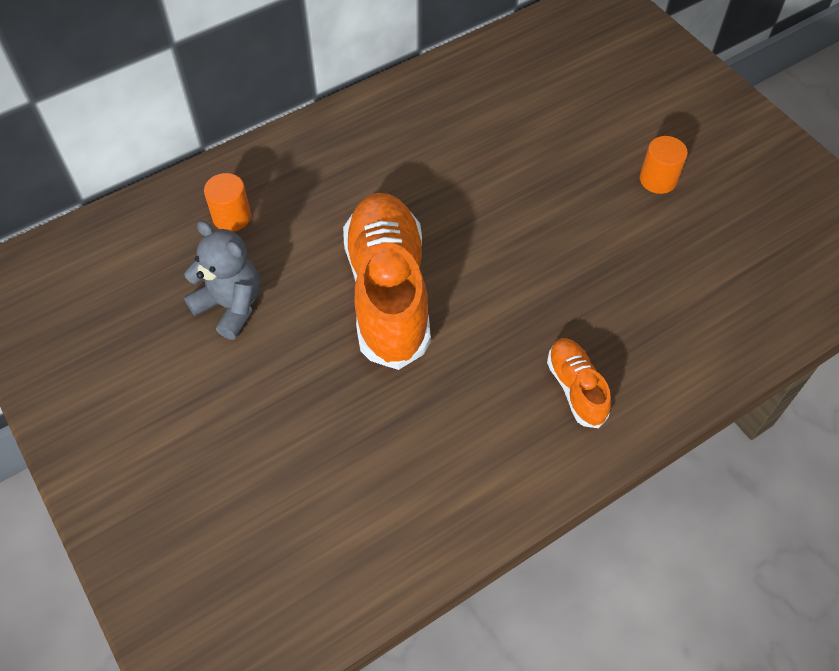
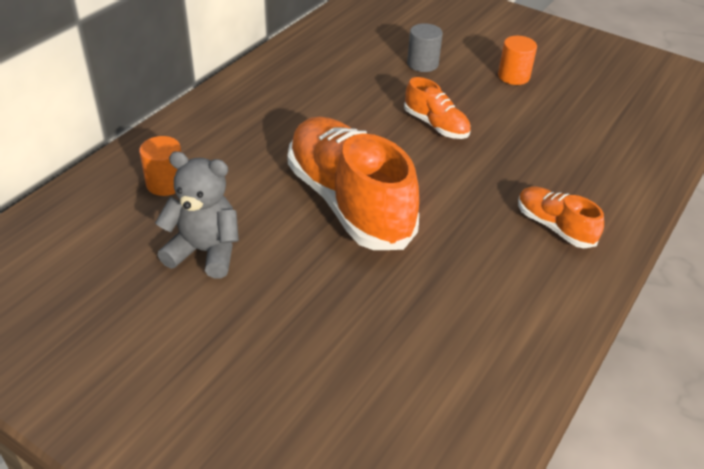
camera: 25 degrees left, 15 degrees down
(530, 223) = (436, 125): none -> orange shoe
(564, 134) = (422, 64): none -> grey cylinder

